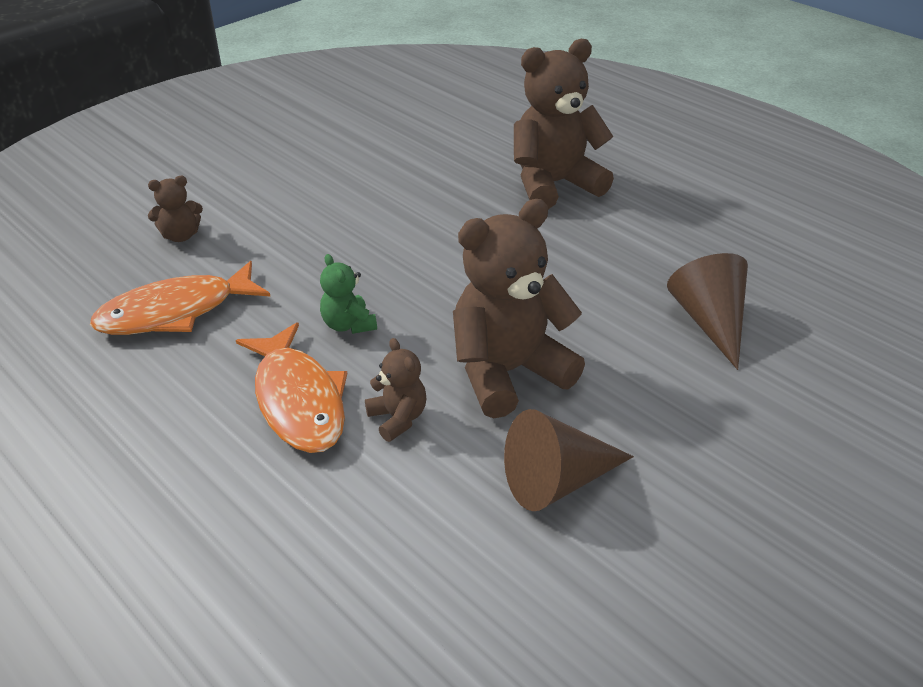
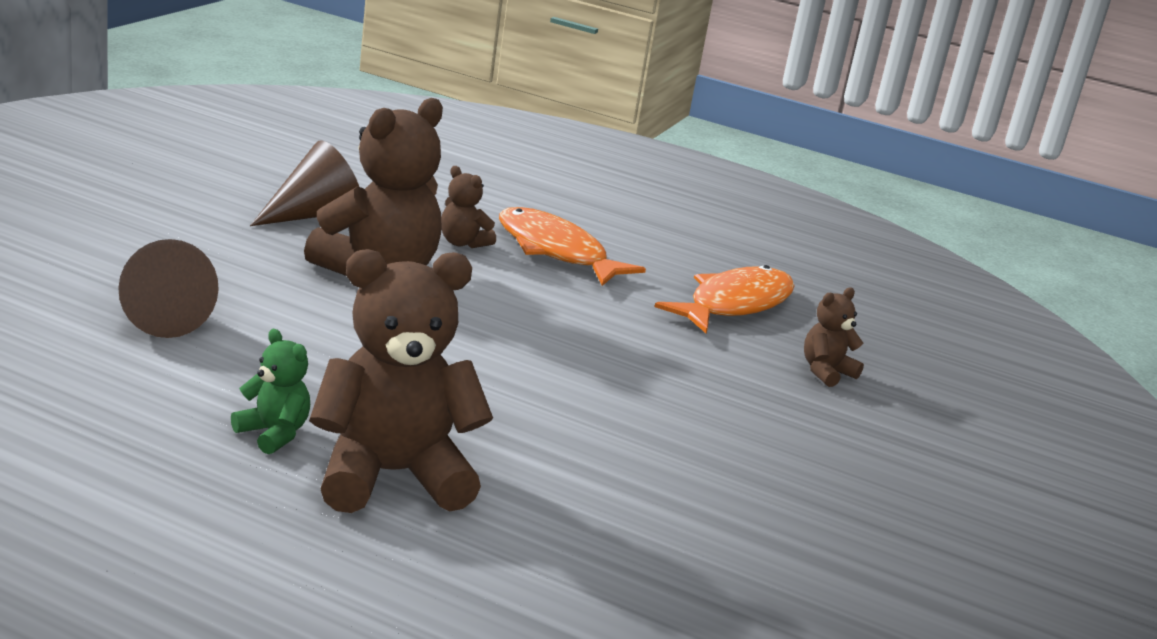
camera: 155 degrees right, 15 degrees down
(348, 324) = (558, 300): green teddy bear -> green teddy bear (273, 433)
(554, 184) = (392, 475): brown teddy bear -> brown teddy bear turned 150 degrees counterclockwise

